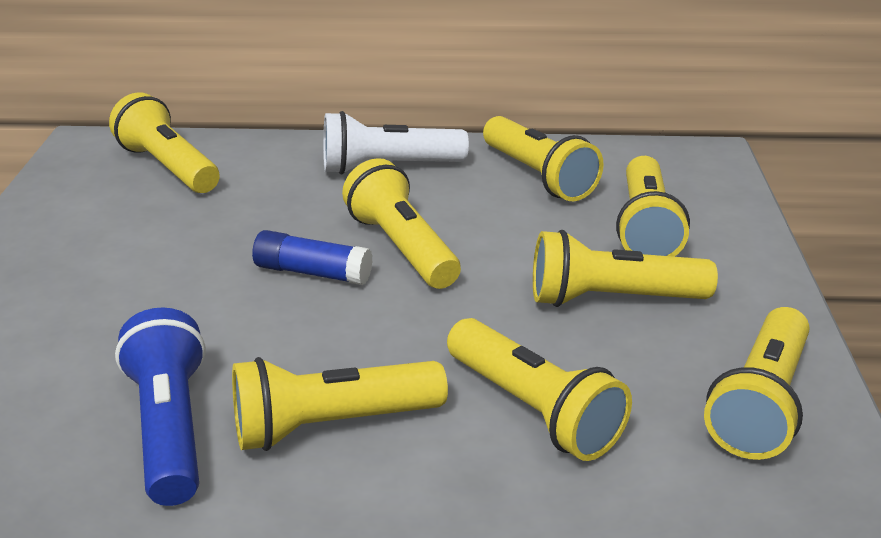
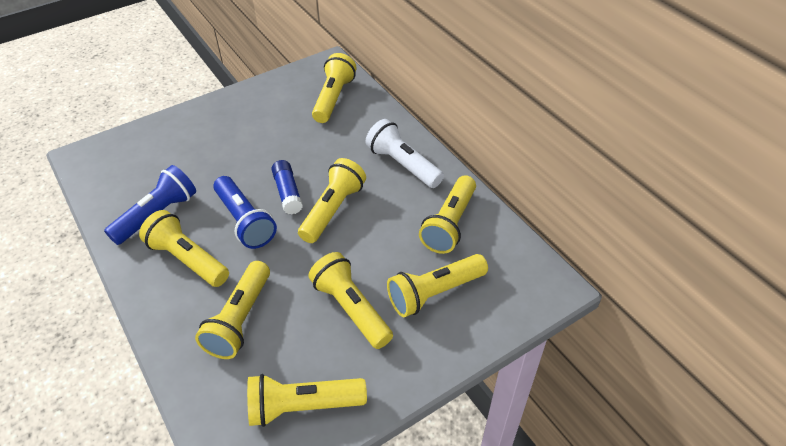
camera: 55 degrees right, 15 degrees up
(320, 333) = (245, 221): none -> blue flashlight

